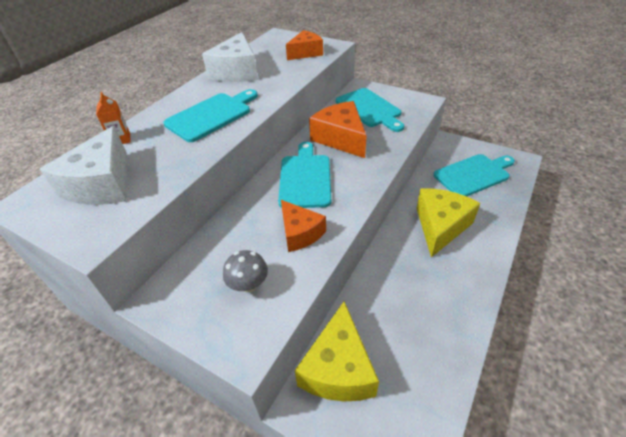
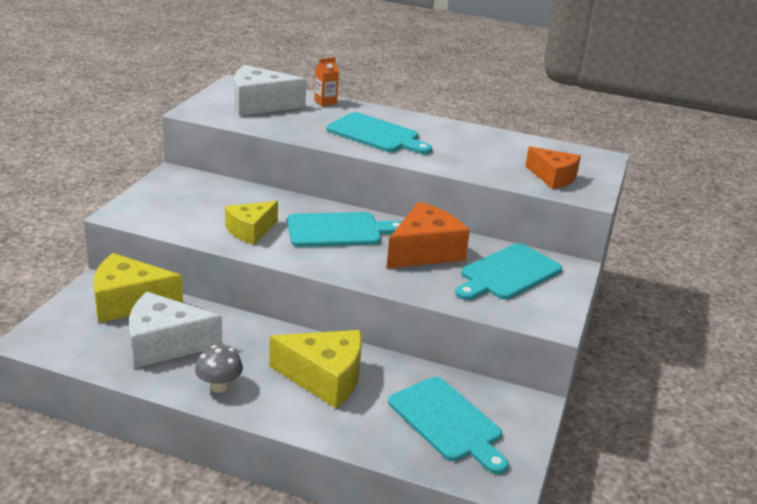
camera: 75 degrees right, 15 degrees down
(236, 72) = (479, 139): white cheese -> white cheese (165, 344)
(248, 284) = (186, 210): grey mushroom -> grey mushroom (219, 386)
(300, 233) = (250, 231): orange cheese -> yellow cheese

